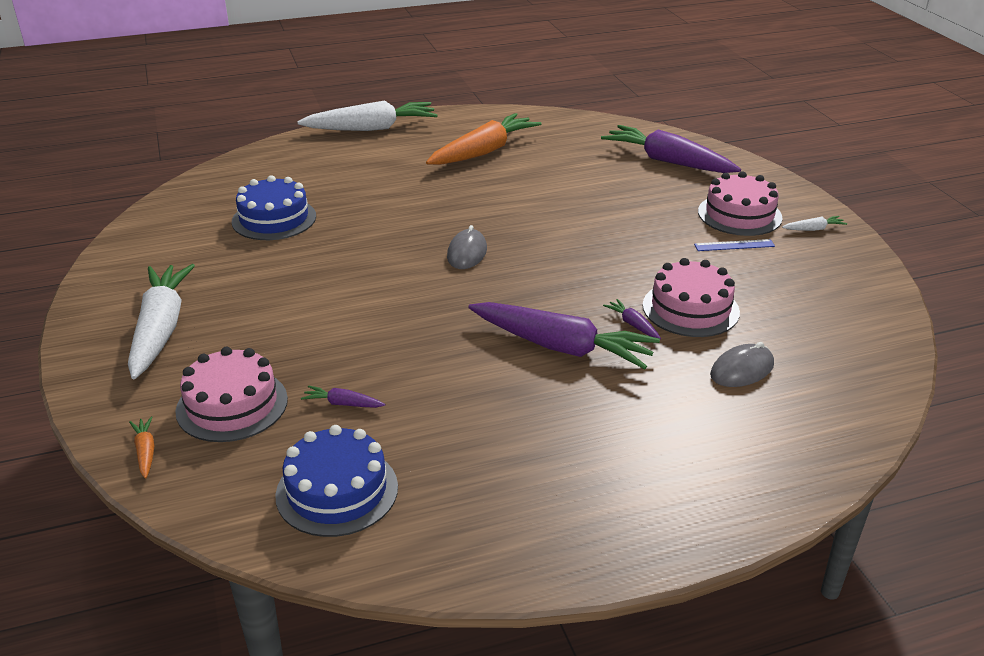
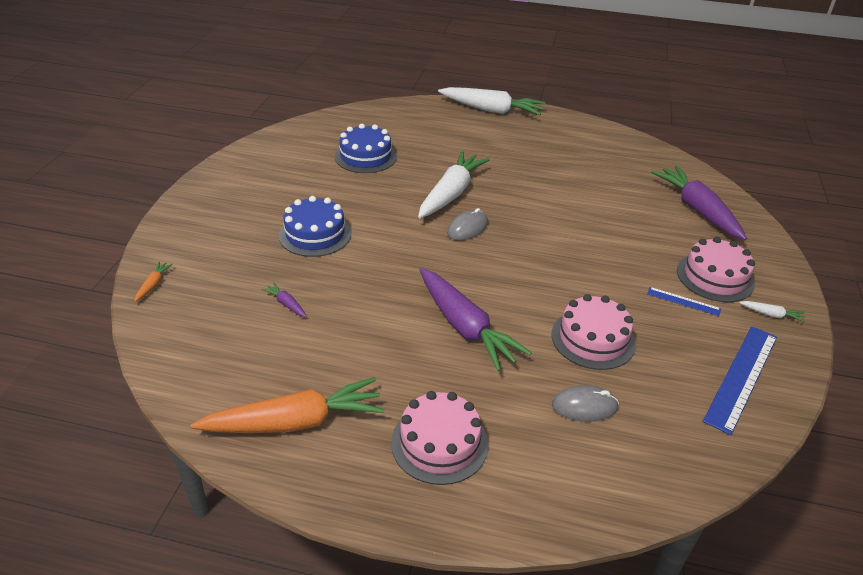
camera: 30 degrees right, 5 degrees up
(161, 329) = (232, 208): white carrot -> white carrot (451, 193)
(232, 405) = (224, 276): pink cake -> pink cake (439, 443)
(337, 491) = (228, 361): blue cake -> blue cake (315, 234)
(484, 151) = (555, 153): orange carrot -> orange carrot (295, 422)
(632, 324) = (534, 332): purple carrot -> none
(840, 289) = (741, 377): none -> blue ruler

